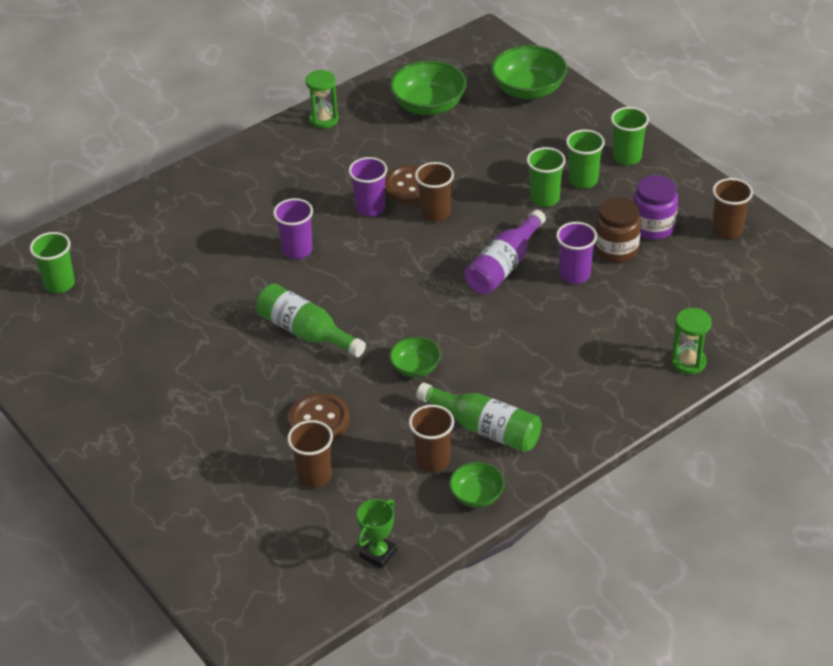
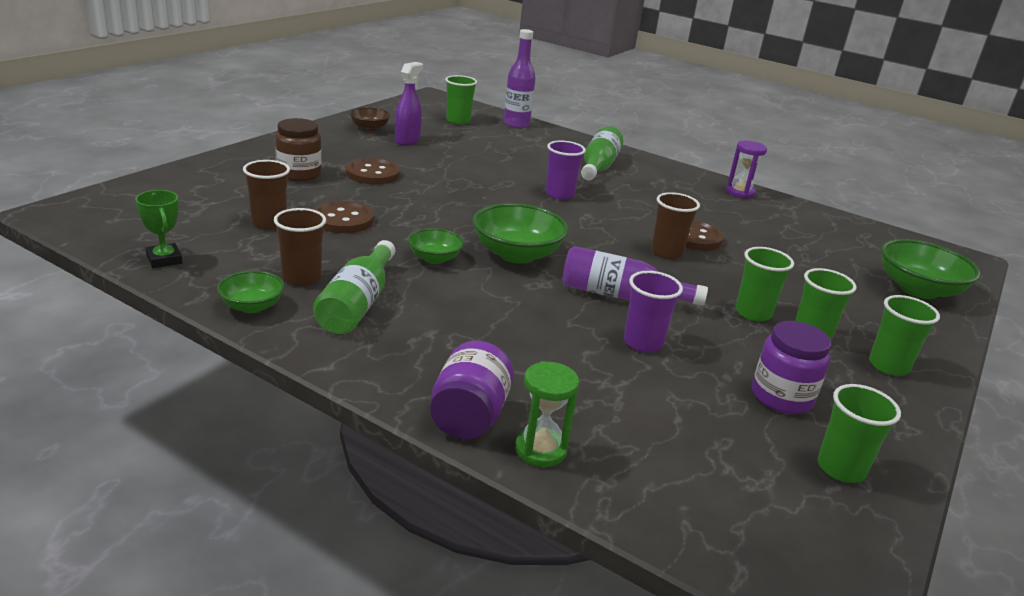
camera: 65 degrees right, 15 degrees down
(63, 368) = (369, 128): none -> brown bowl
(85, 235) = (516, 124): none -> purple bottle
(114, 340) = (407, 140): none -> purple spray bottle
(208, 383) = (373, 173): none -> brown button
(306, 332) = (456, 206): green bottle -> green bottle (598, 167)
(324, 120) = (740, 193): green hourglass -> purple hourglass
(370, 208) = (643, 221): purple cup -> none
(378, 554) = (164, 259): green trophy -> green trophy turned 45 degrees clockwise
(428, 106) = (819, 237): green bowl -> green bowl (517, 254)
(616, 249) = (713, 370): brown jar -> brown jar (299, 174)
(648, 390) = (469, 417): none -> purple jar
(727, 230) = (841, 468): brown cup -> green cup

